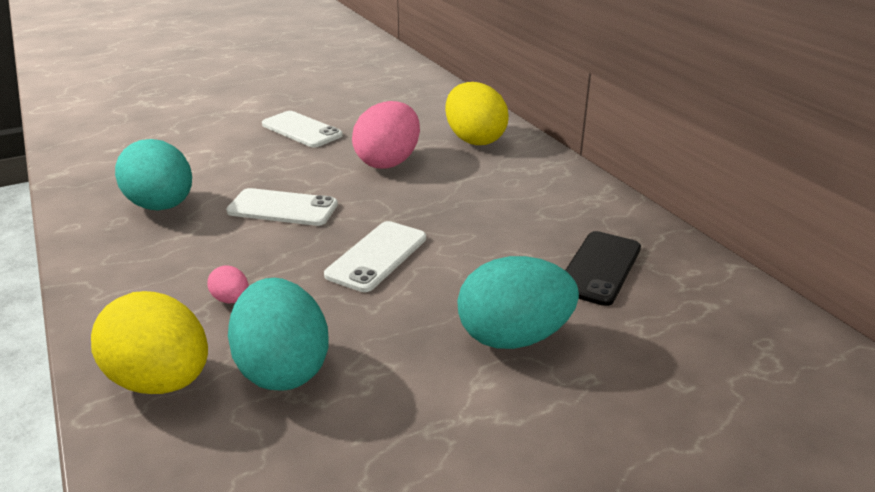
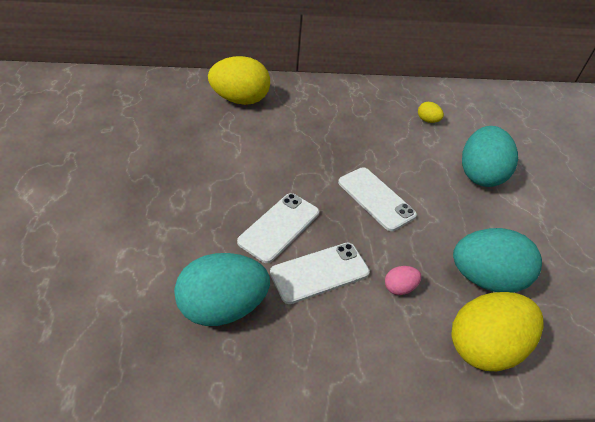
camera: 70 degrees left, 15 degrees up
(301, 130) = (138, 177): white phone -> white phone (319, 272)
(388, 162) = (243, 150): pink egg -> none
(599, 268) = (427, 120): black phone -> yellow egg

